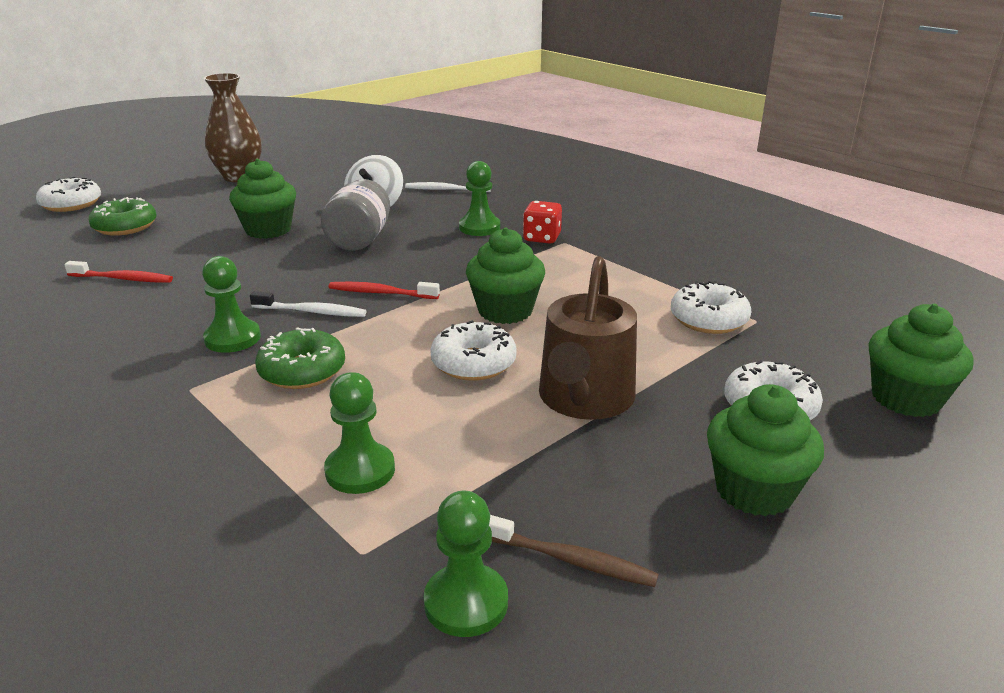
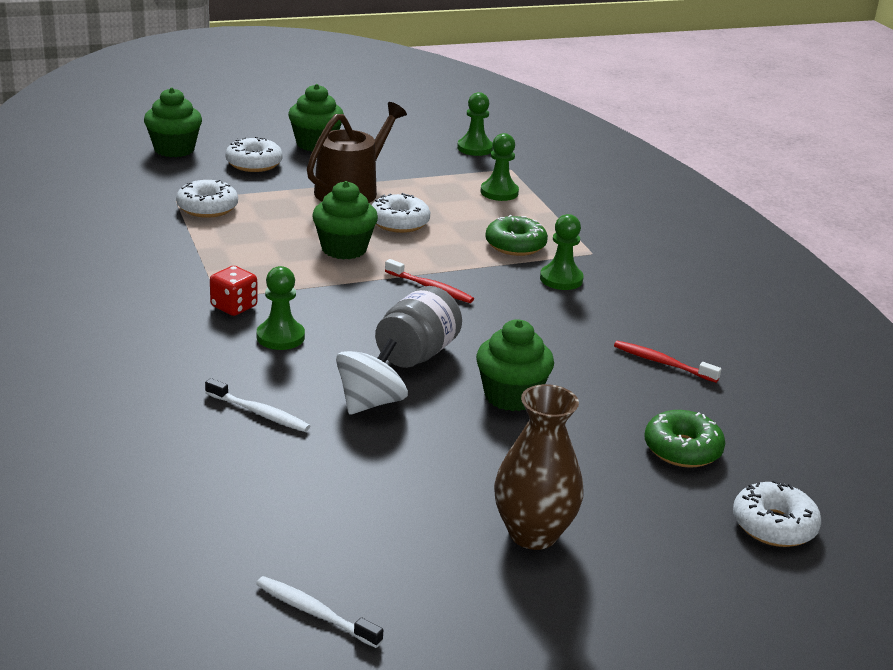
camera: 160 degrees left, 0 degrees up
(311, 312) = (495, 286): white toothbrush -> white toothbrush (315, 613)
(569, 560) = (423, 147): brown toothbrush -> none

